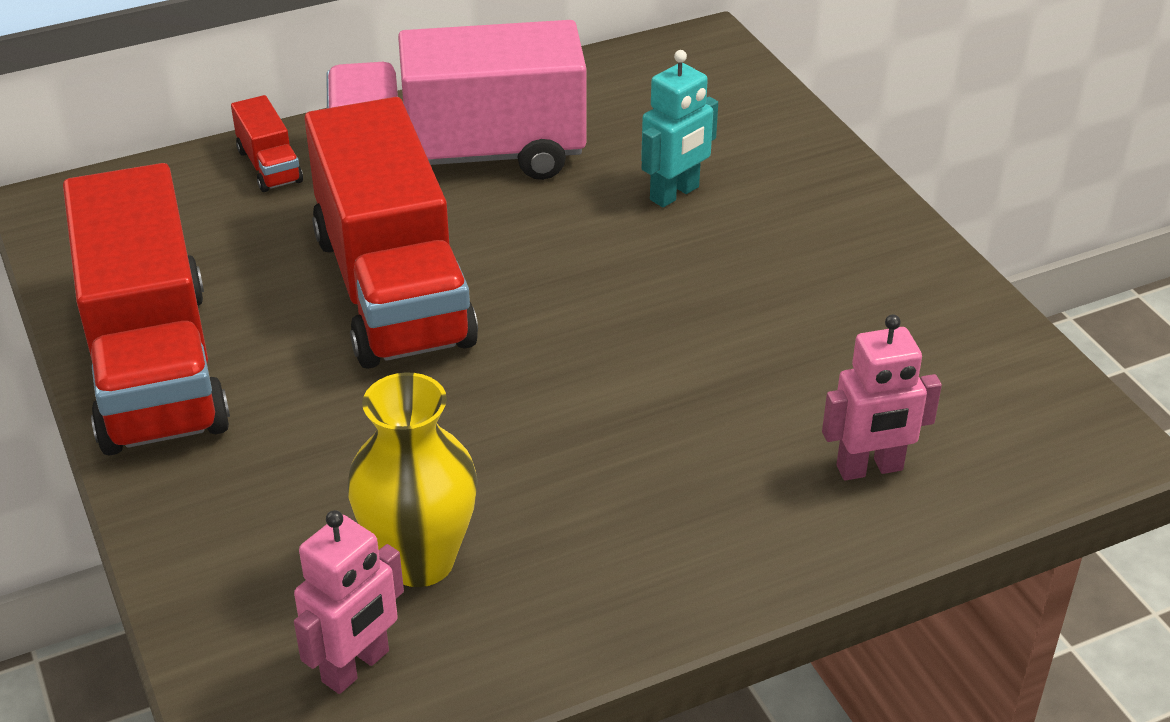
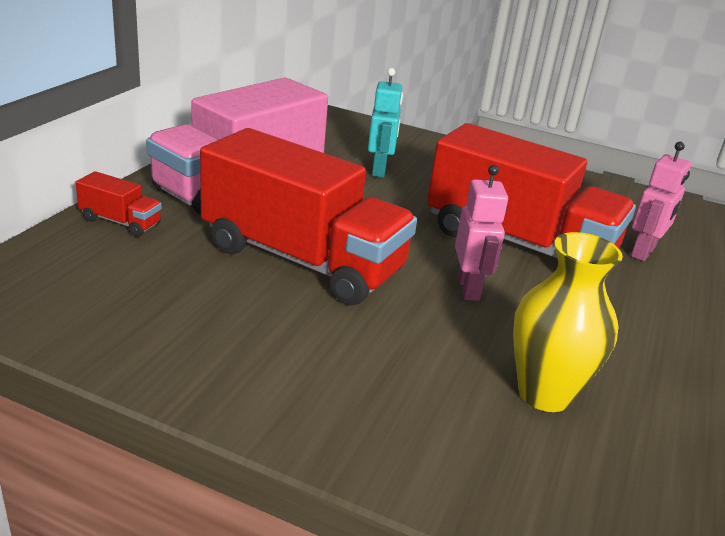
camera: 45 degrees left, 10 degrees down
(154, 366) = (208, 364): red truck -> red truck (518, 243)
(356, 667) = (611, 474): pink robot -> pink robot (469, 288)

